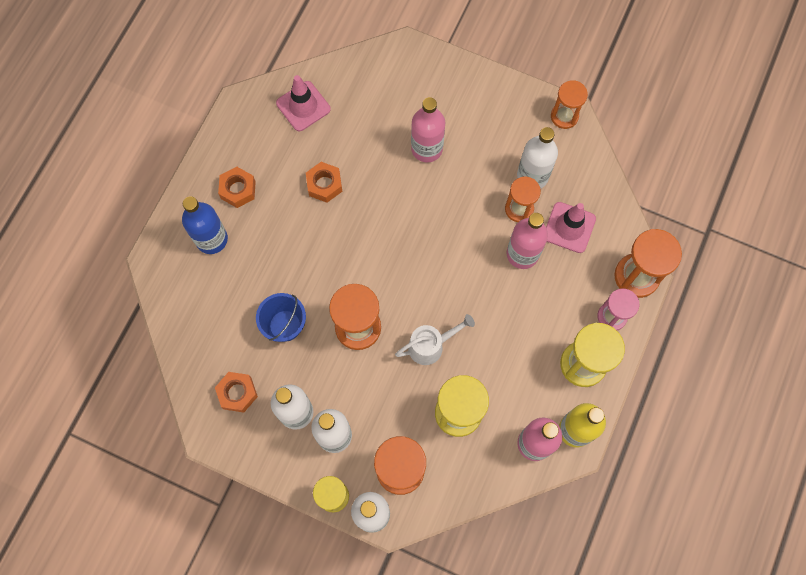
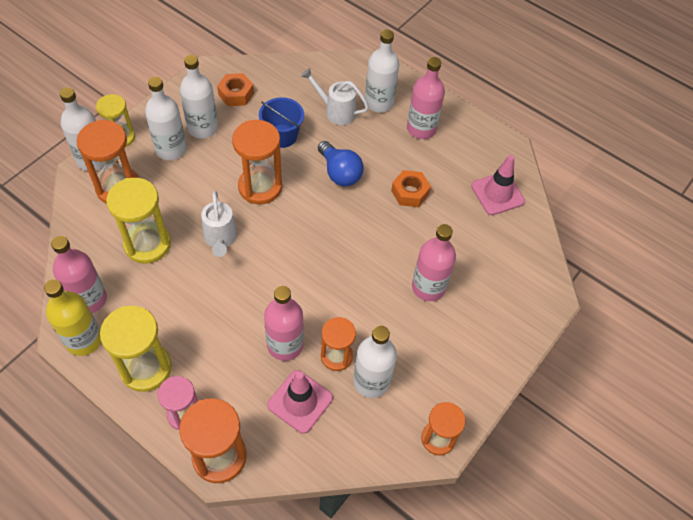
camera: 100 degrees right, 15 degrees down
(211, 239) = (379, 102): blue bottle -> white bottle
(235, 280) = (336, 111): none -> white watering can
(238, 190) = (421, 129): orange nut -> pink bottle
(318, 255) = (340, 173): none -> blue light bulb

